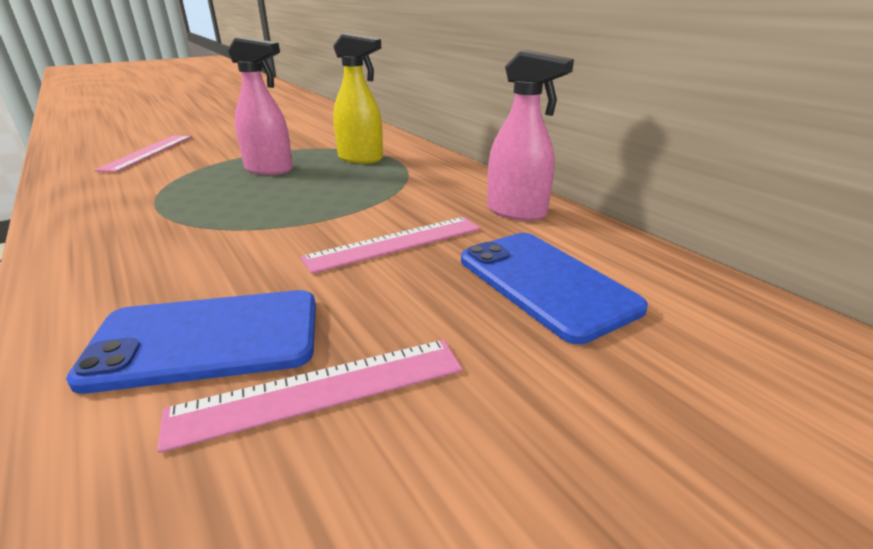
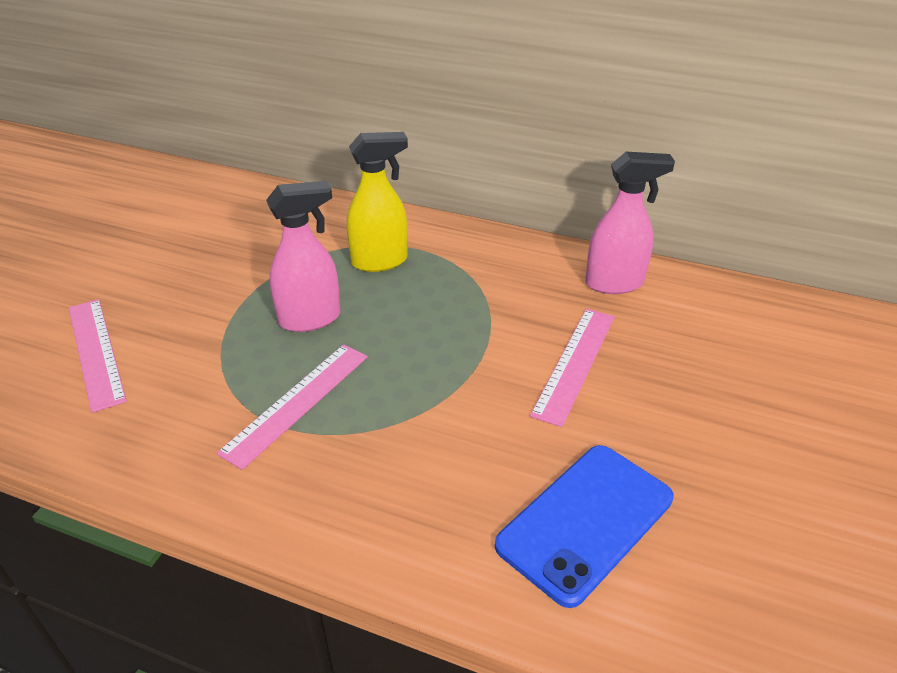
camera: 35 degrees left, 10 degrees up
(320, 390) = (706, 510): pink ruler -> pink ruler (297, 403)
(545, 283) = (717, 353): blue phone -> none

